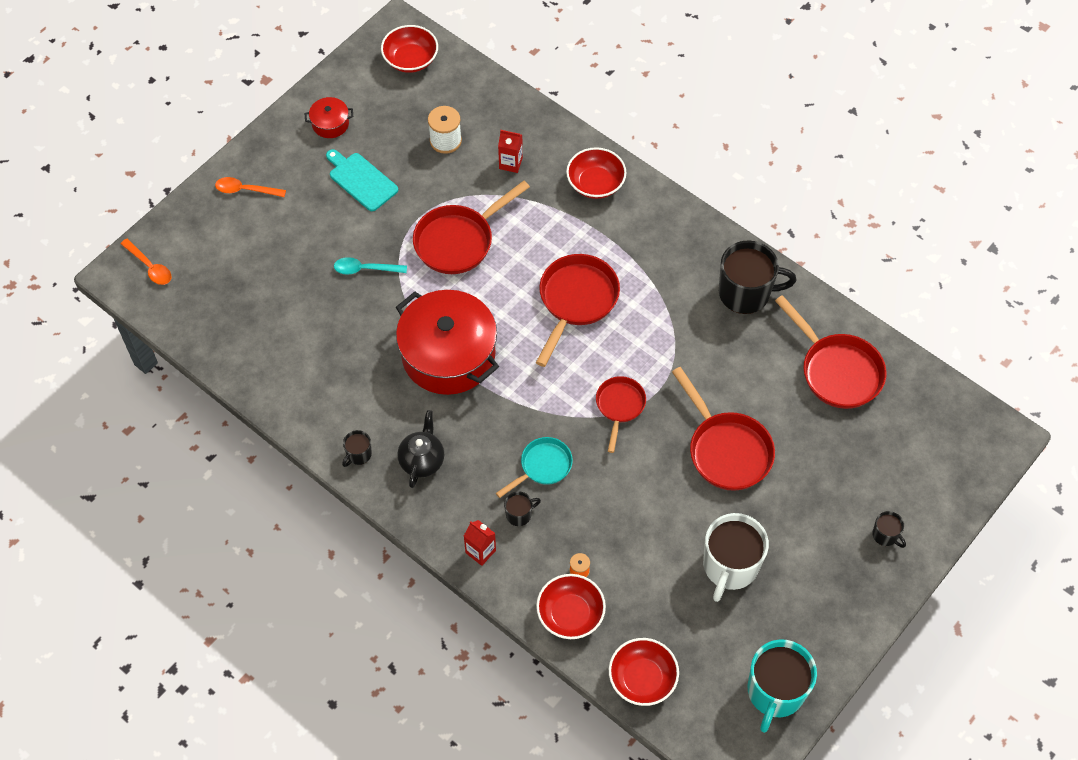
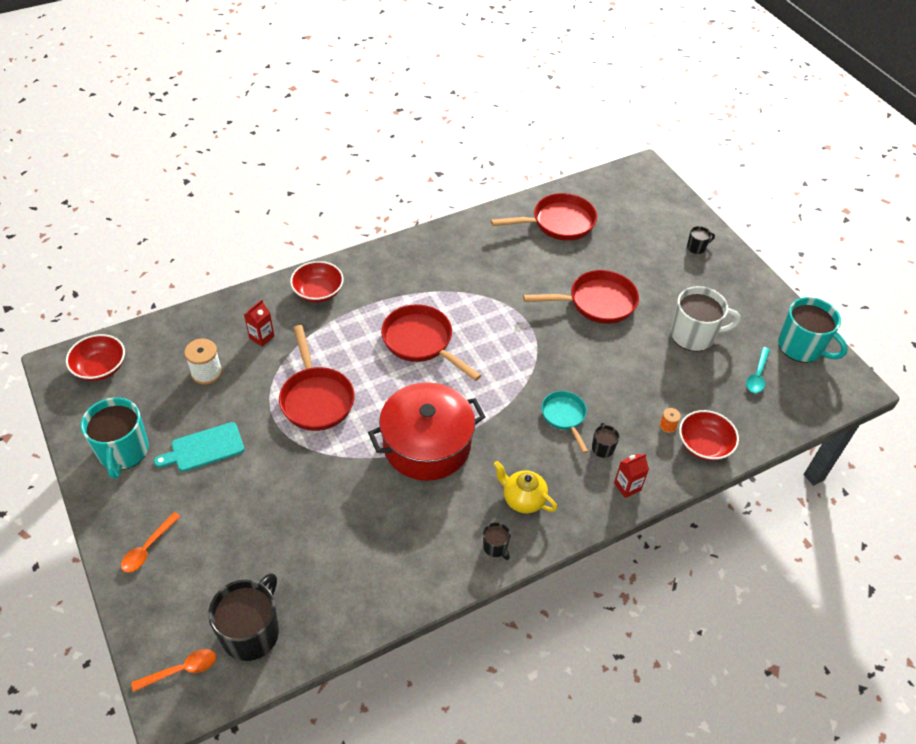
camera: 70 degrees left, 10 degrees down
(330, 124) = (123, 451): red pot -> turquoise mug
(365, 269) = (302, 477): turquoise spoon -> turquoise spoon (757, 375)
(422, 460) = (523, 499): black teapot -> yellow teapot
(619, 407) = (531, 350): red pan -> none
(642, 678) = (772, 419): red bowl -> none
(730, 566) = (693, 335): white mug -> white mug turned 45 degrees counterclockwise
(745, 293) = (469, 244): black mug -> black mug (251, 632)

